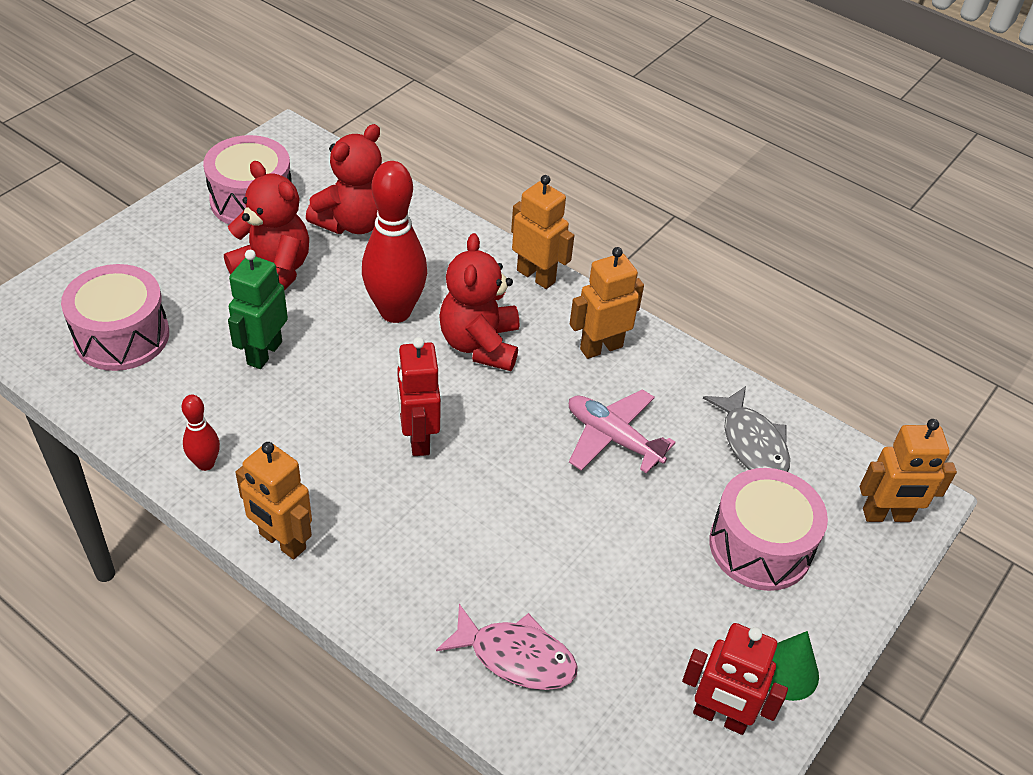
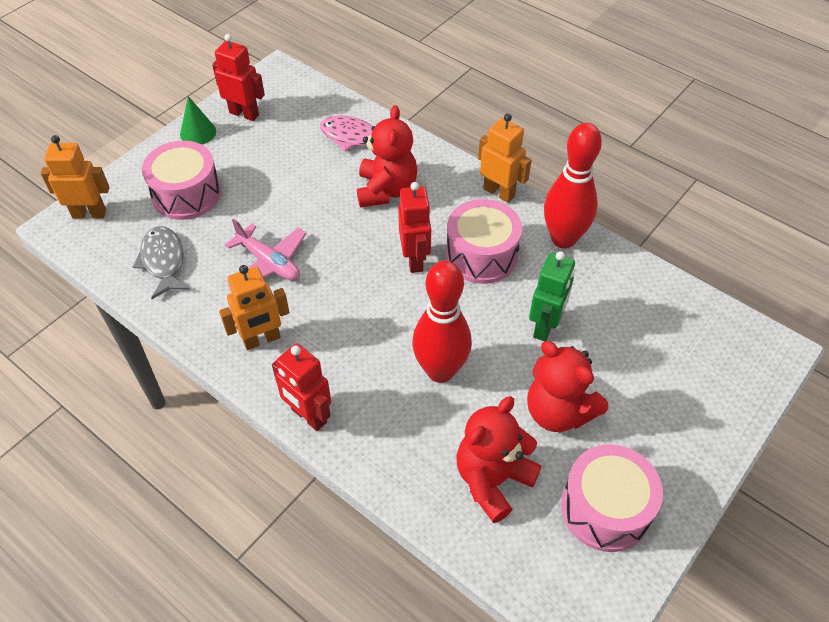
camera: 175 degrees left, 5 degrees up
(122, 336) = (666, 339): pink drum -> pink drum (481, 255)
(205, 463) = (563, 239): red bowling pin -> red bowling pin, size x2.05
(480, 344) = (366, 339): red teddy bear -> red teddy bear (386, 190)
(536, 276) = (308, 416): orange robot -> red robot

